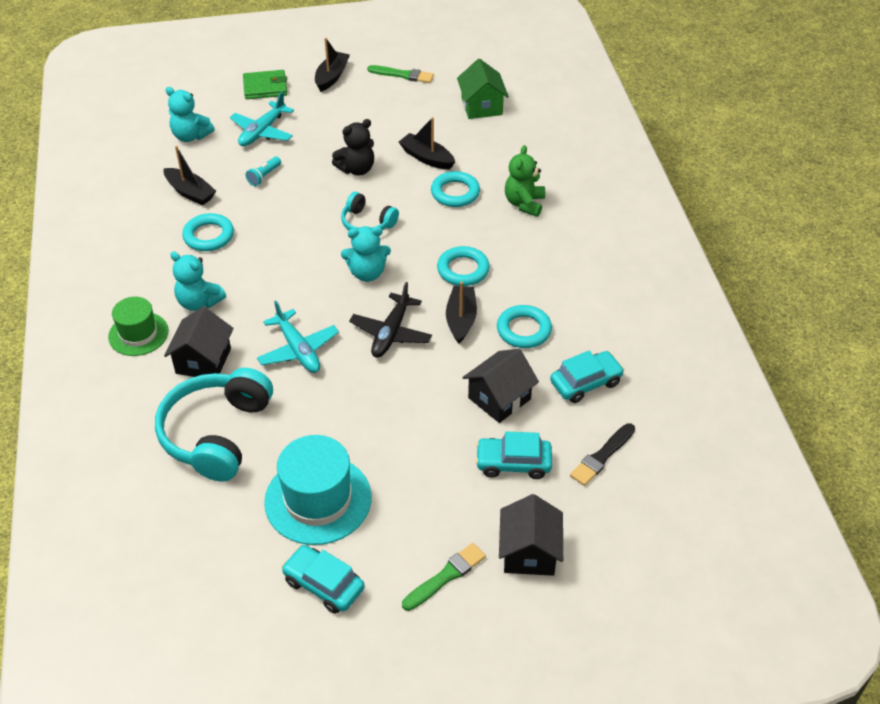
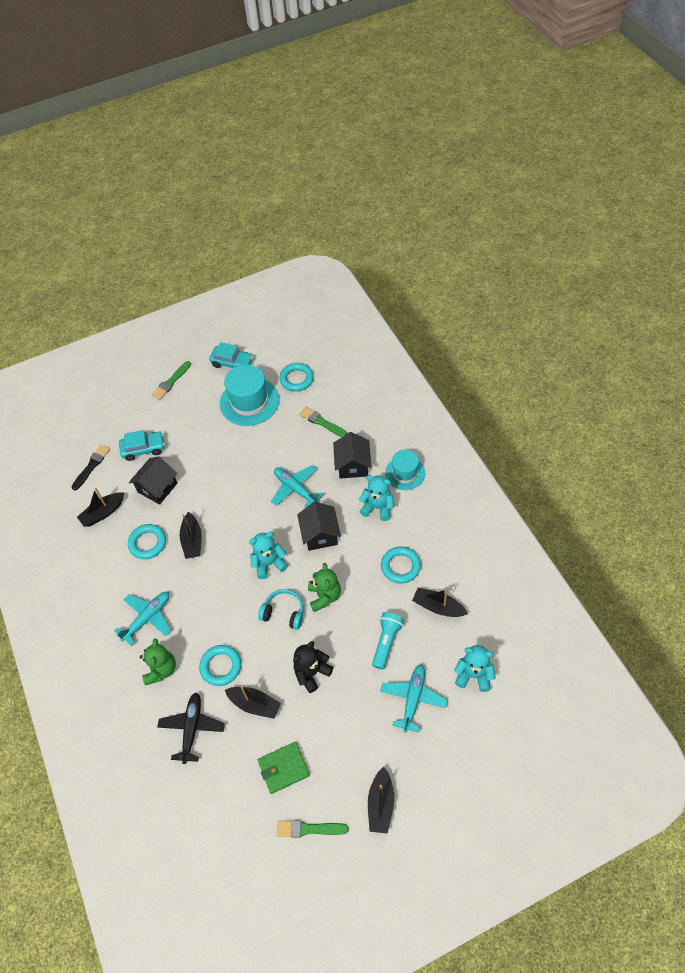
camera: 170 degrees right, 10 degrees up
(138, 334) = (405, 473): green hat -> turquoise hat
(216, 434) = (322, 422): turquoise headphones -> green brush
(264, 176) = (386, 642): turquoise flashlight -> turquoise flashlight, size x1.54
(265, 87) = (439, 766): green wallet -> green wallet (283, 768)
(313, 228) = (324, 596): none -> green teddy bear
(391, 333) = (238, 517): black plane -> black plane (192, 728)
(463, 270) = (199, 585): turquoise ring -> turquoise ring (296, 379)
(481, 106) = (218, 797): green house -> none
(529, 552) = (129, 403): black house -> black house (320, 534)
(534, 251) = (148, 618): none -> turquoise plane
(585, 383) = (103, 513): turquoise car -> black boat

